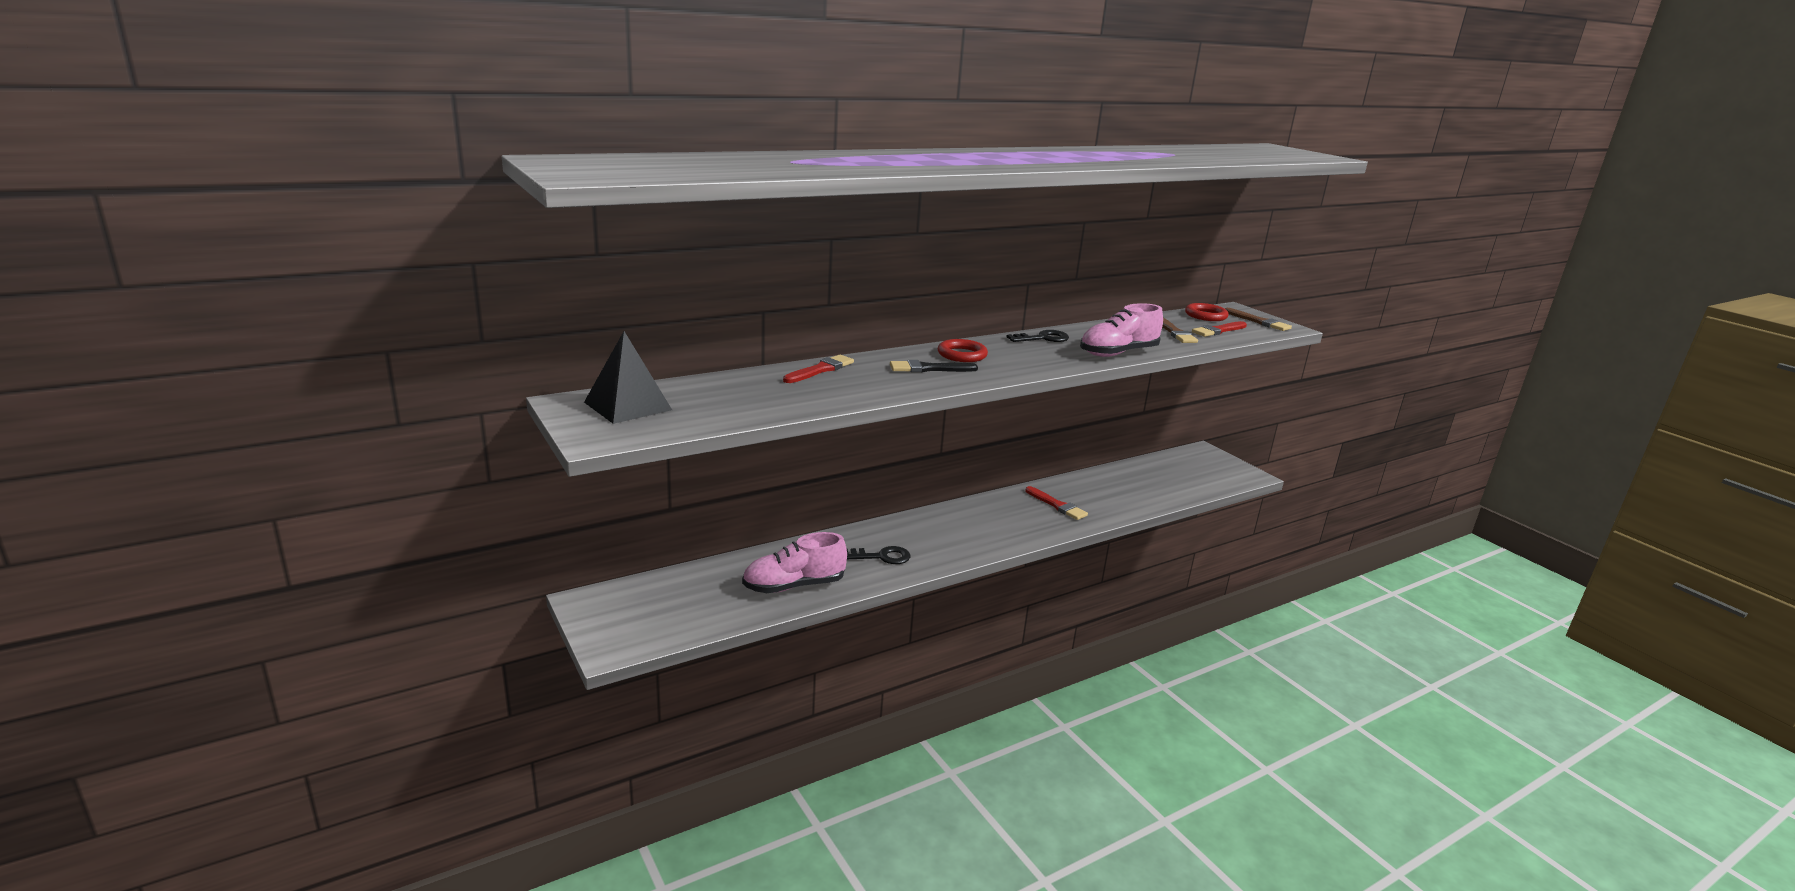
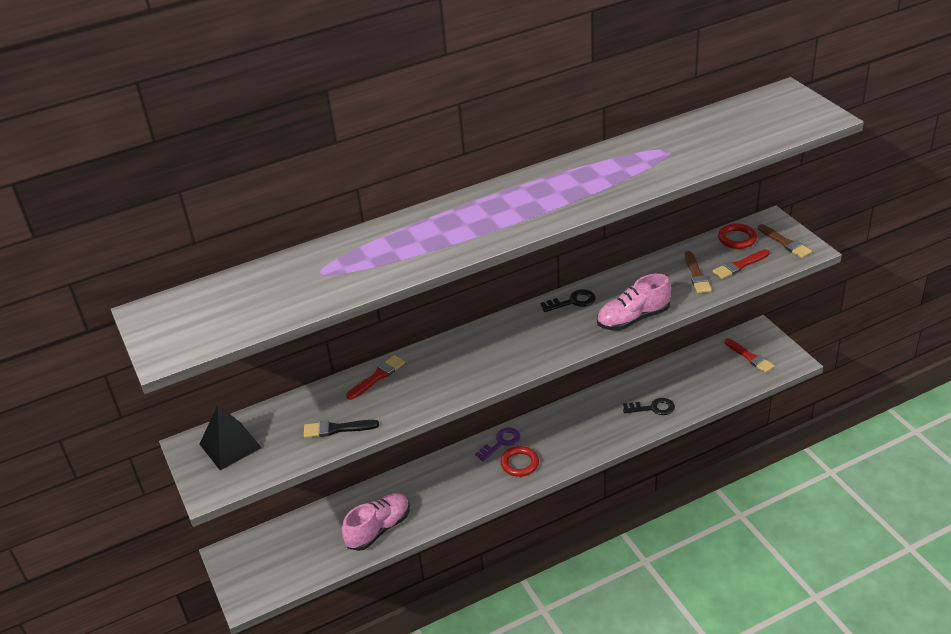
camera: 10 degrees right, 15 degrees up
(794, 586) = (379, 529): pink shoe -> pink shoe turned 150 degrees clockwise
(881, 557) = (449, 492): black key -> black key (653, 408)
(929, 369) = (464, 364): black brush -> black brush (337, 429)
(938, 518) = (501, 443): none -> purple key
(962, 355) = (496, 338): red ring -> red ring (519, 463)
(1057, 505) = (605, 418): red brush -> red brush (750, 357)

